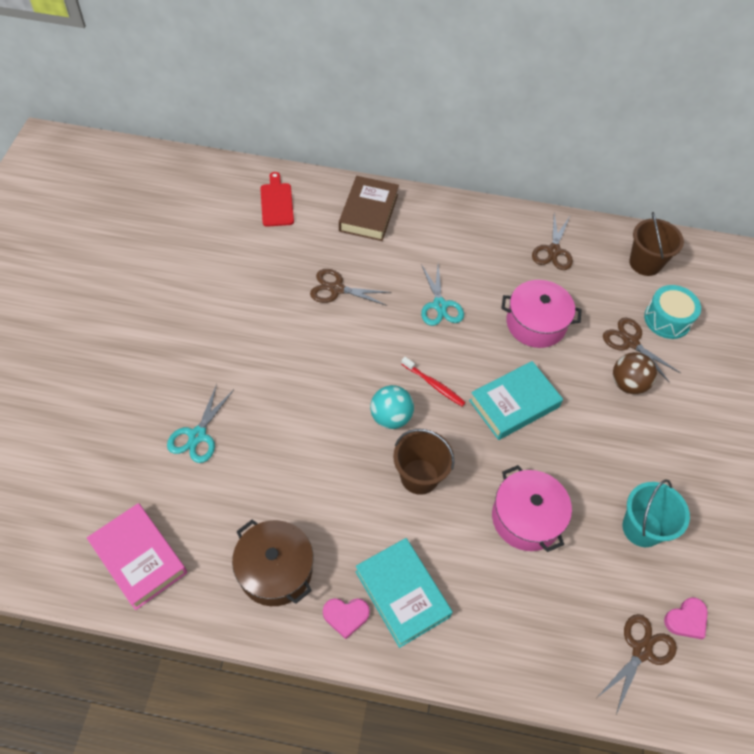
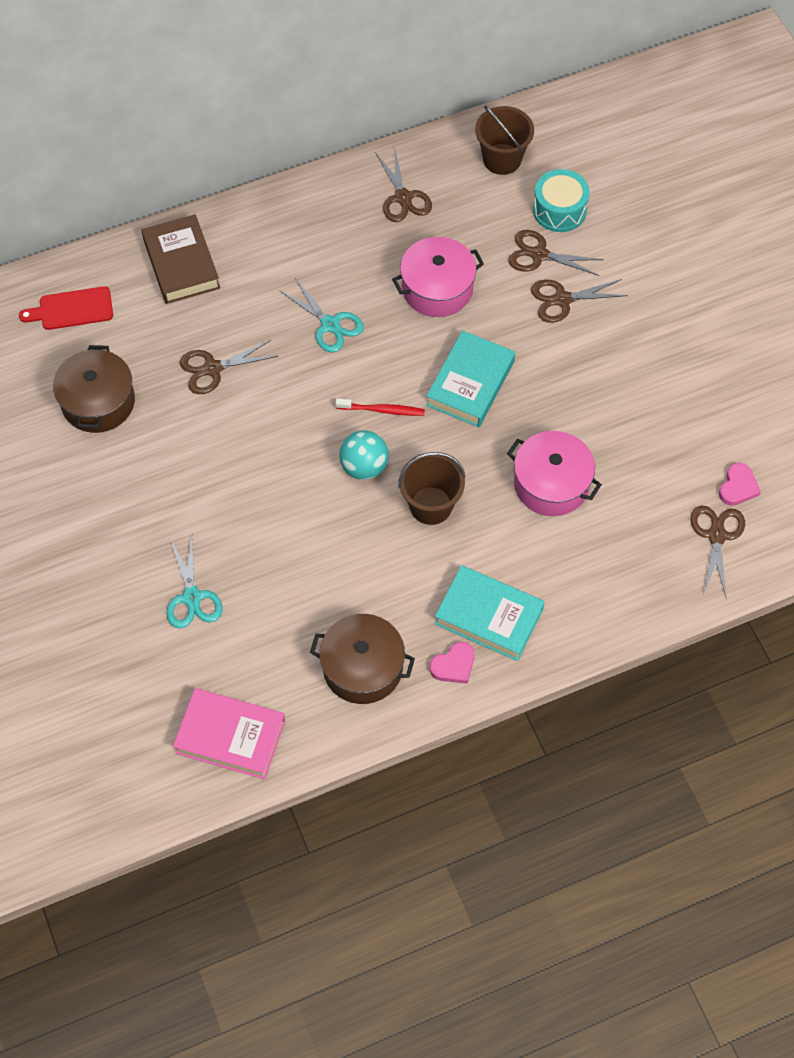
camera: 30 degrees left, 5 degrees up
(245, 267) = (98, 402): none -> brown pot
(276, 202) = (72, 309): red cutting board -> red cutting board turned 60 degrees counterclockwise
(628, 384) = (562, 300): brown ball -> brown scissors
(642, 528) = (656, 430): turquoise bucket -> none

